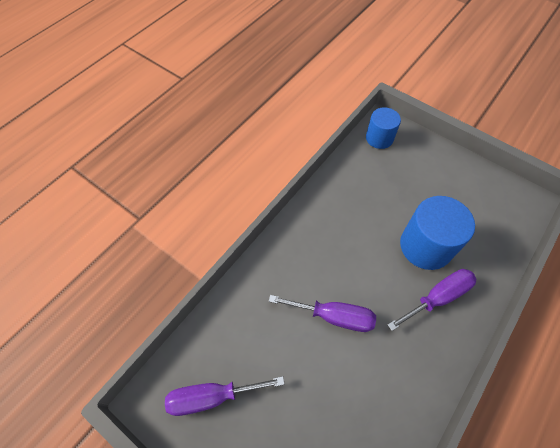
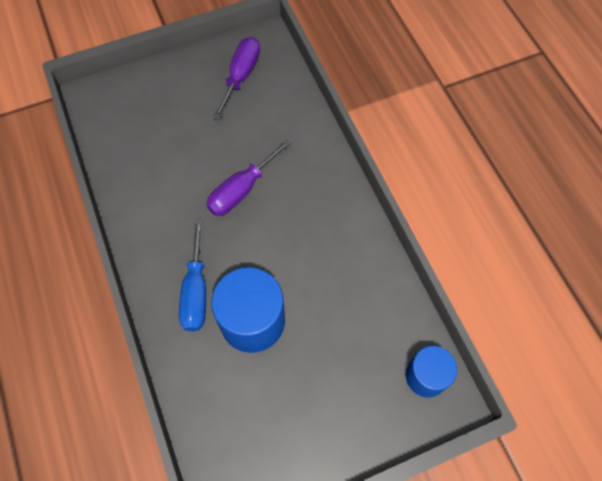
camera: 120 degrees right, 5 degrees up
(437, 297) = (196, 291): purple screwdriver -> blue screwdriver

